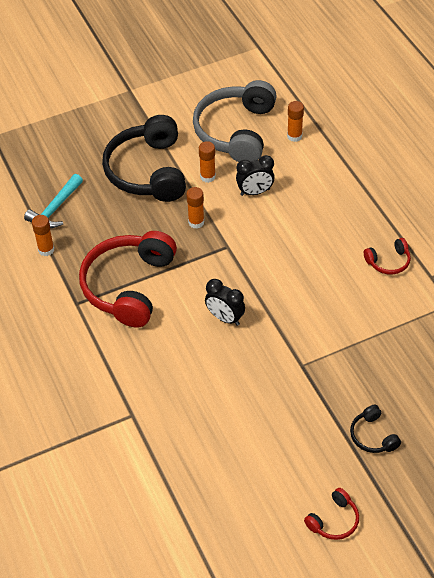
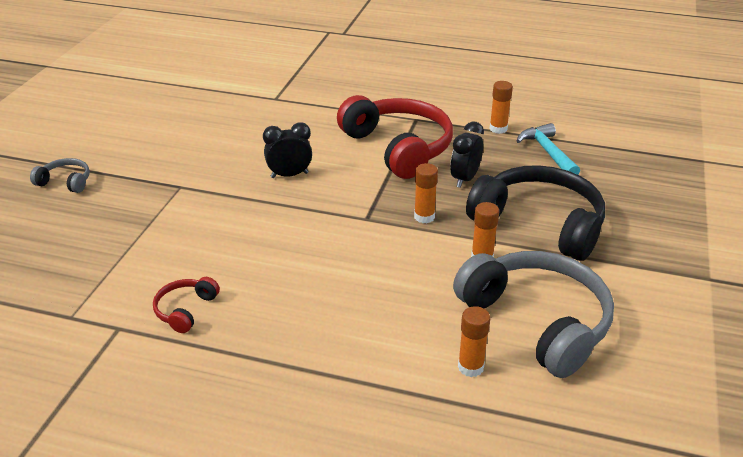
camera: 130 degrees right, 15 degrees down
(255, 192) = (415, 277): black clock -> black clock (465, 179)
(333, 520) = (54, 130): red headphones -> none
(373, 436) = (65, 182): black headphones -> grey headphones

